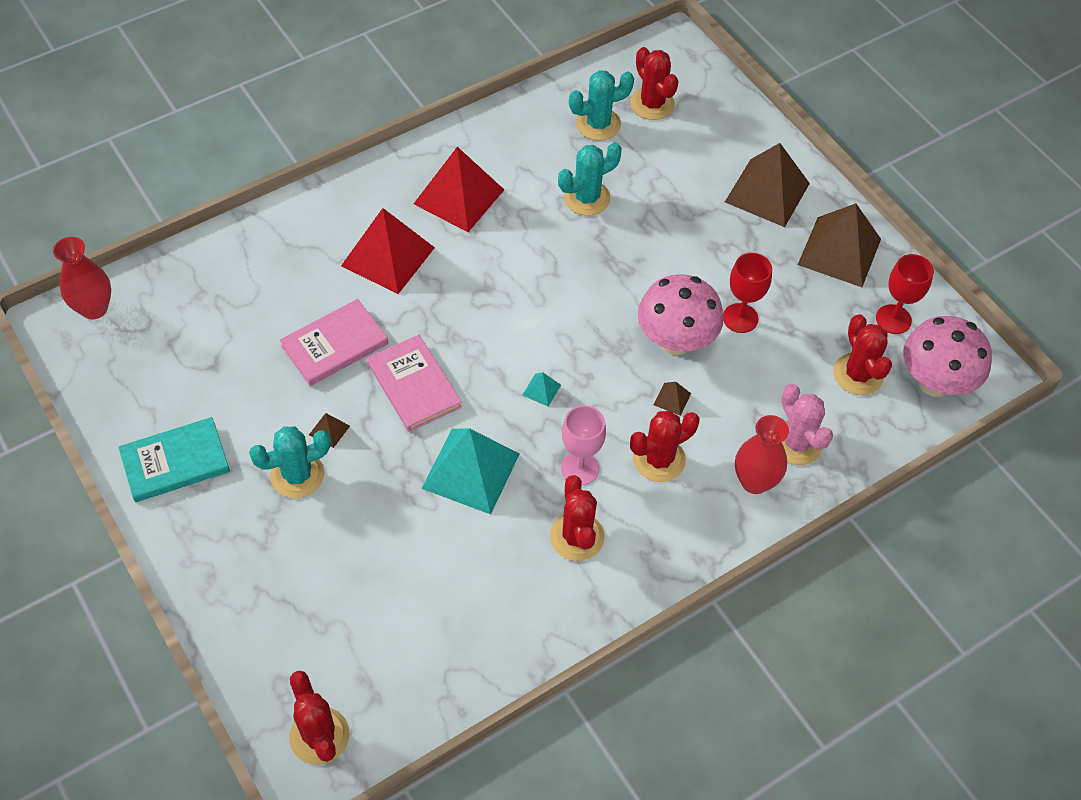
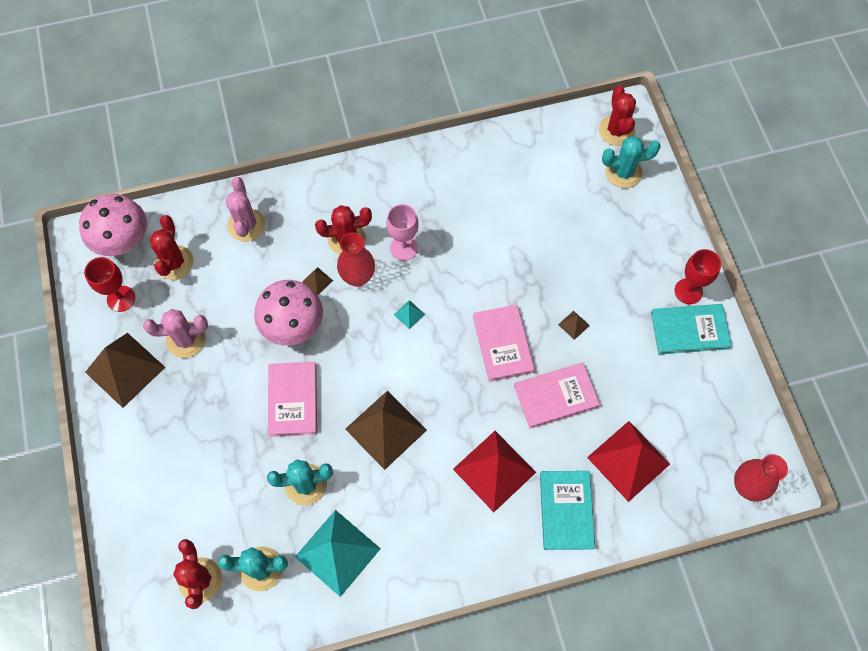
camera: 160 degrees left, 10 degrees up
(297, 475) = (602, 296): turquoise cactus -> turquoise cactus (623, 172)
(299, 239) = (566, 510): none -> turquoise book
(459, 196) = (416, 519): red pyramid -> red pyramid (628, 460)
(471, 470) = (480, 267): turquoise pyramid -> turquoise pyramid (337, 552)
(577, 537) = (423, 203): red cactus -> none
(638, 268) = (293, 400): none -> pink book
(740, 318) = (235, 332): red goblet -> red goblet (688, 291)
(754, 481) = (289, 207): red vase -> red vase (358, 277)
(767, 192) = (150, 445): brown pyramid -> brown pyramid (386, 429)
(791, 296) = (186, 340): none -> pink cactus

